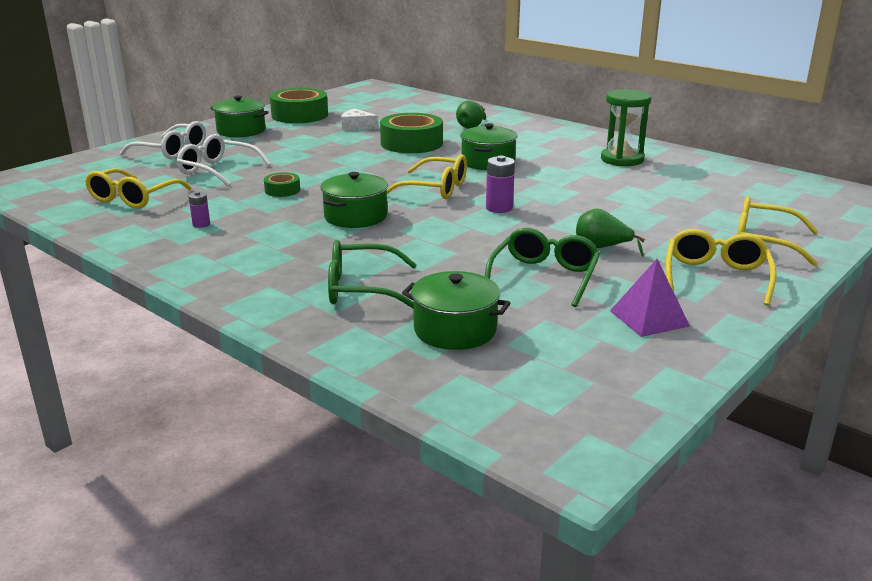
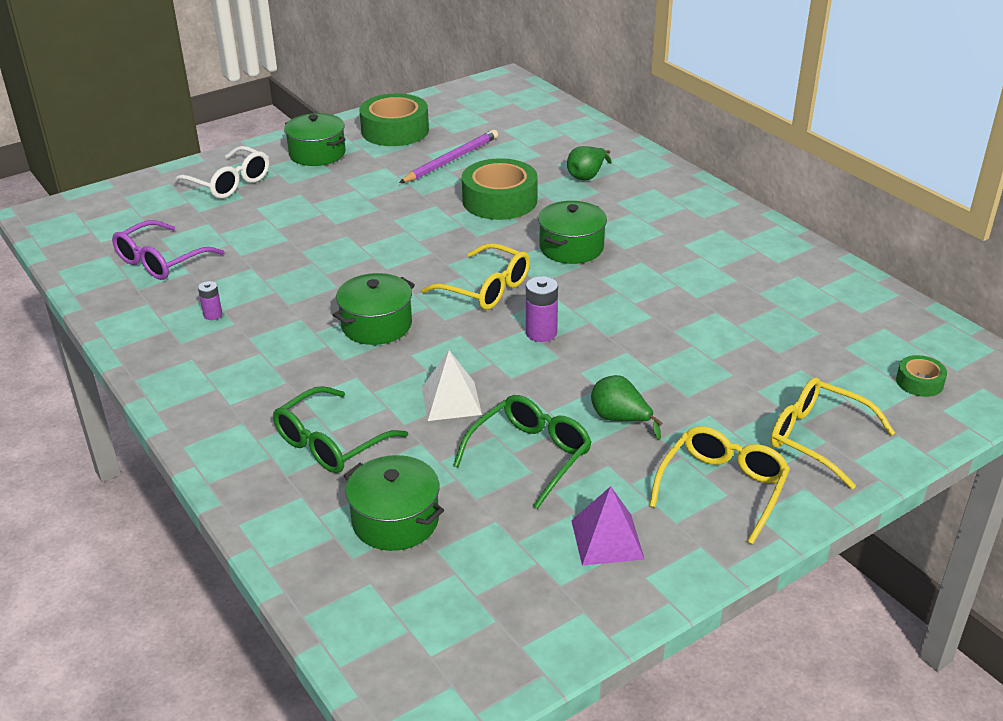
camera: 15 degrees right, 10 degrees up
(134, 198) = (161, 261): yellow glasses -> purple glasses
(218, 170) = (265, 224): white glasses -> none
(282, 190) = (318, 268): green tape -> green tape (919, 382)
(357, 126) = (451, 160): white cheese -> purple pencil
(362, 289) = (331, 442): green glasses -> green glasses turned 60 degrees counterclockwise
(452, 252) = (451, 400): none -> white pyramid
(622, 159) = (737, 263): green hourglass -> none

